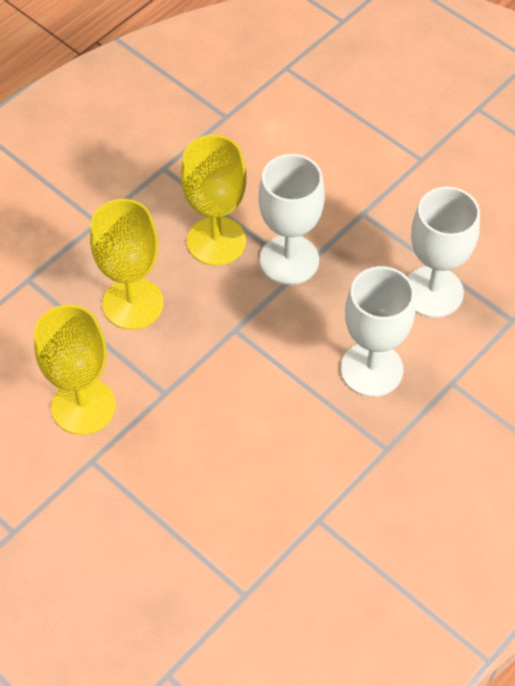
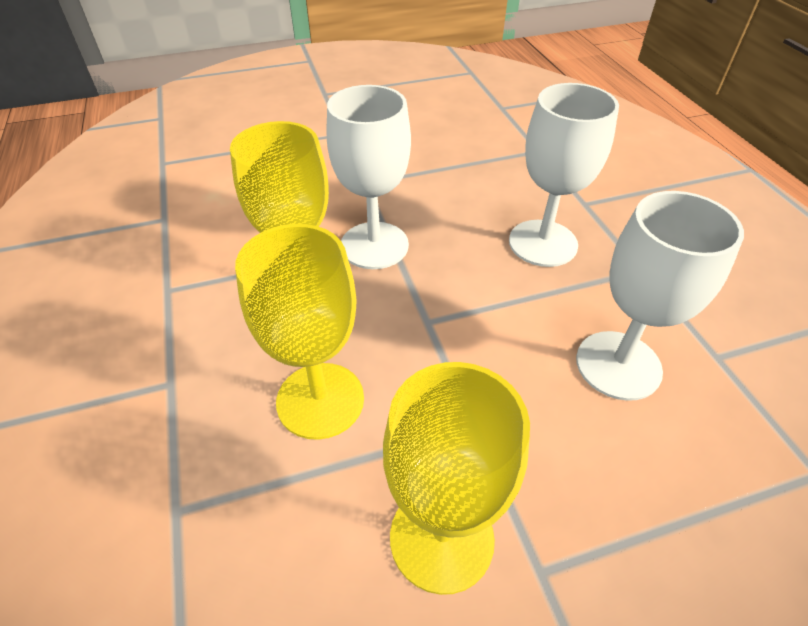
camera: 60 degrees left, 10 degrees down
(433, 292) = (481, 177): white goblet -> white goblet (618, 365)

